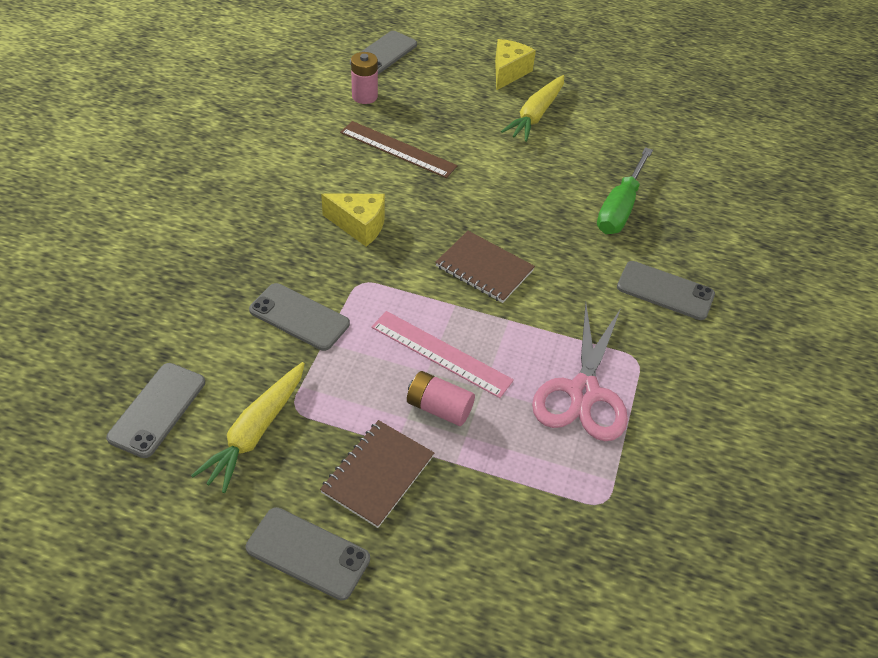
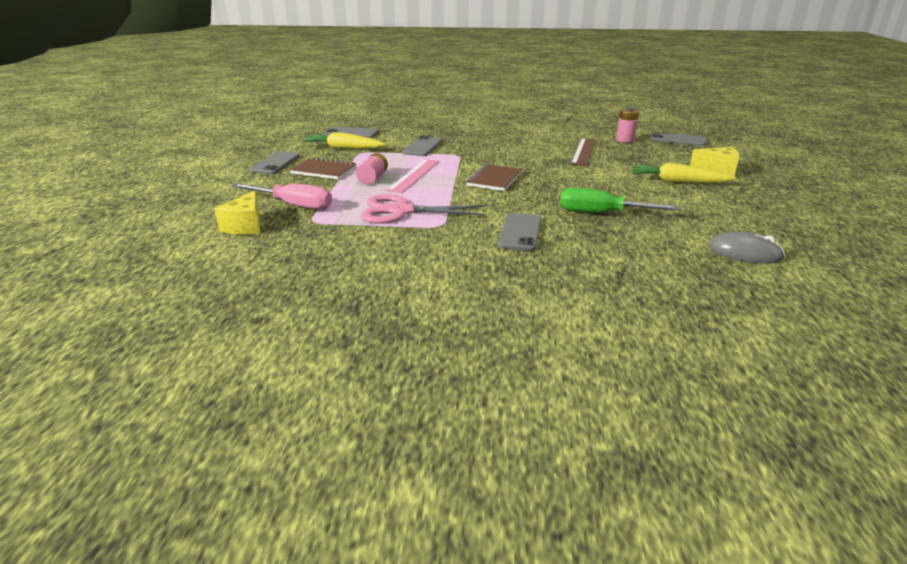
camera: 80 degrees right, 20 degrees down
(359, 226) = (503, 150): yellow cheese -> yellow cheese (245, 226)
(536, 526) = (294, 205): none -> pink screwdriver
(726, 150) = (744, 253): none -> grey mouse

